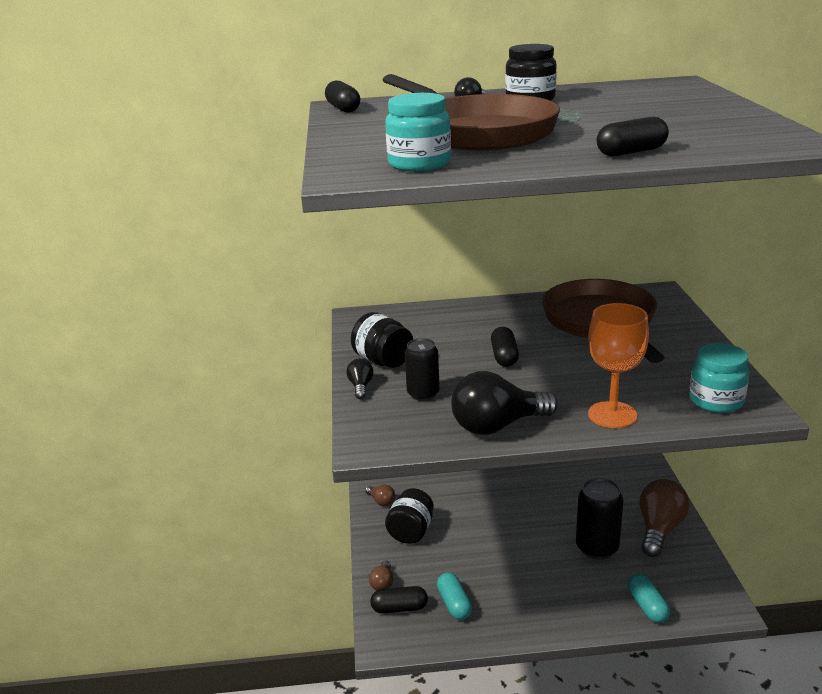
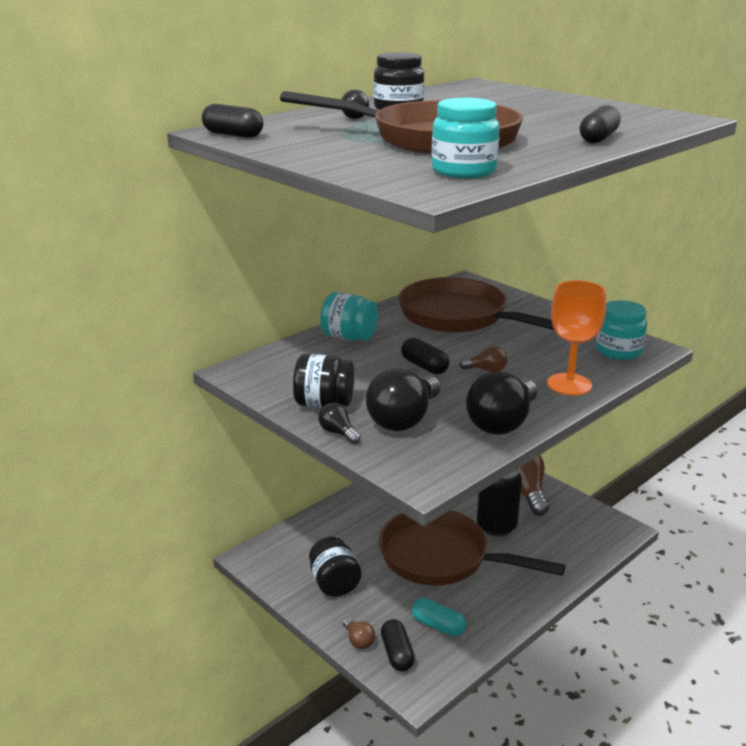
camera: 40 degrees left, 0 degrees up
(381, 501) = (276, 569): brown light bulb -> brown light bulb (486, 370)
(399, 608) = (397, 653): black capsule -> black capsule turned 60 degrees counterclockwise
(423, 394) = (404, 419): black can -> black light bulb
(479, 314) = (349, 337): none -> turquoise jar
(518, 551) = (441, 557): none -> brown pan
(647, 606) = (575, 553): turquoise capsule -> none

